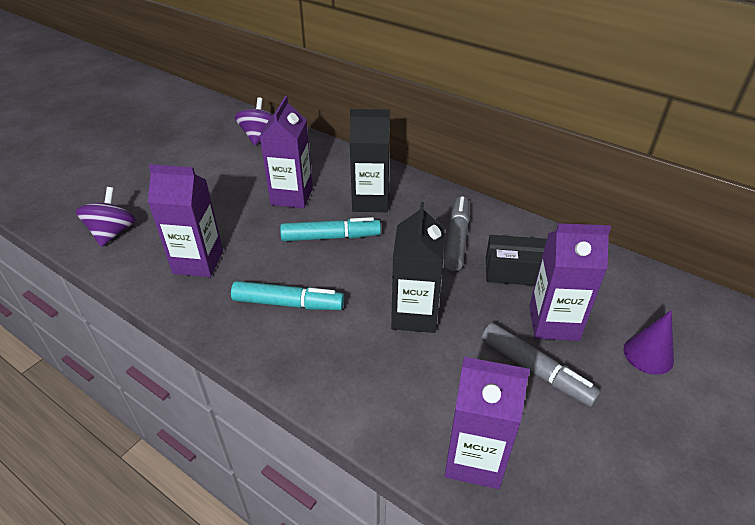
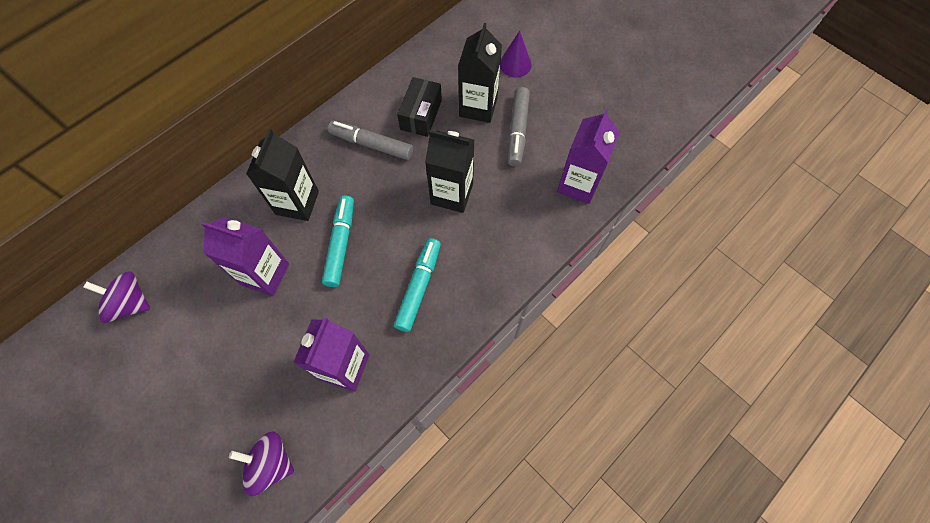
camera: 80 degrees left, 25 degrees up
(535, 370) = (517, 131): grey marker -> grey marker turned 135 degrees clockwise
(553, 323) = (478, 107): purple carton -> black carton

